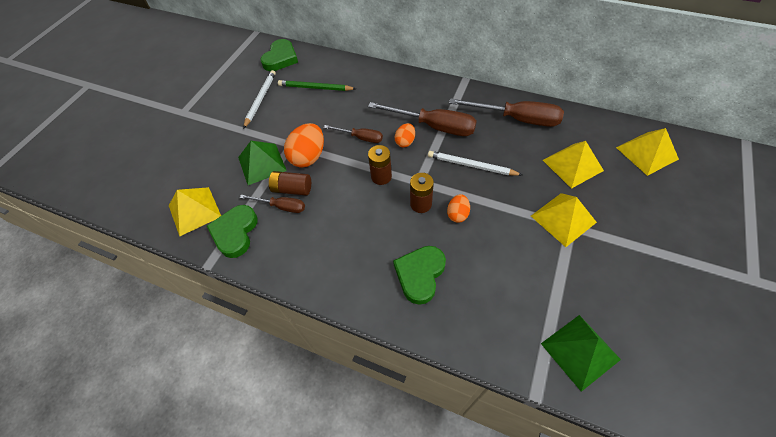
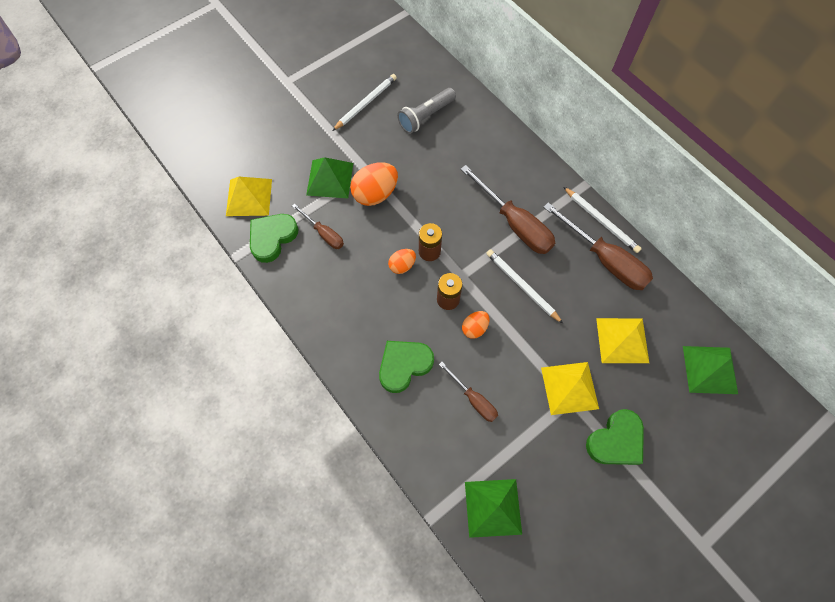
camera: 25 degrees right, 10 degrees up
(280, 58) = (412, 61): green heart -> green heart (616, 440)
(292, 189) = (342, 221): brown battery -> none
(315, 88) = (426, 116): green pencil -> grey flashlight
(360, 138) = (435, 198): brown screwdriver -> brown screwdriver (473, 399)
(405, 142) = (475, 226): orange egg -> orange egg (402, 265)
(494, 96) = (601, 221): none -> white pencil
(647, 153) = (710, 369): yellow pyramid -> green pyramid

